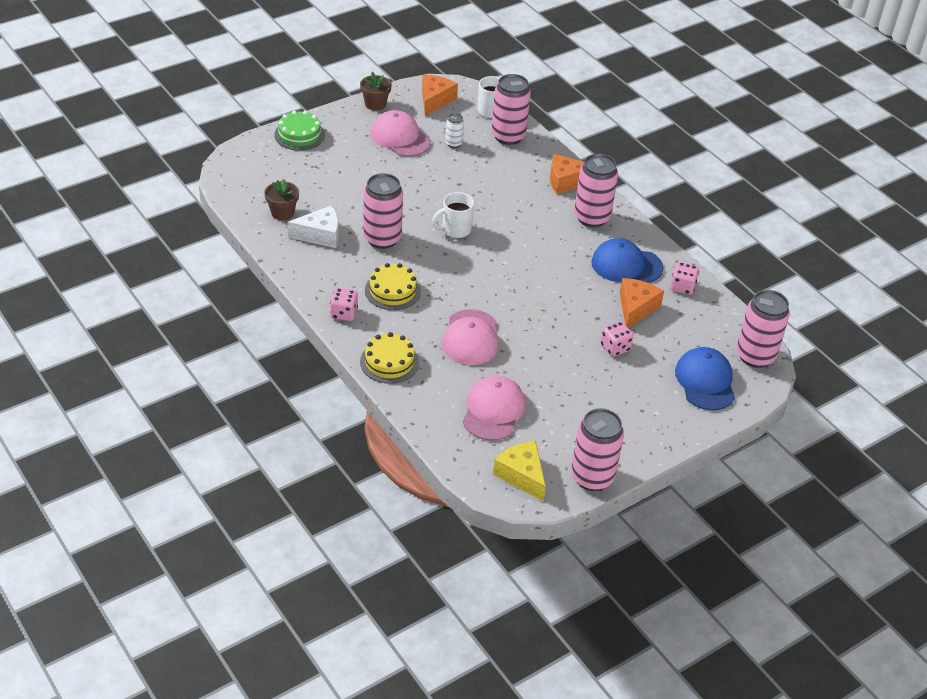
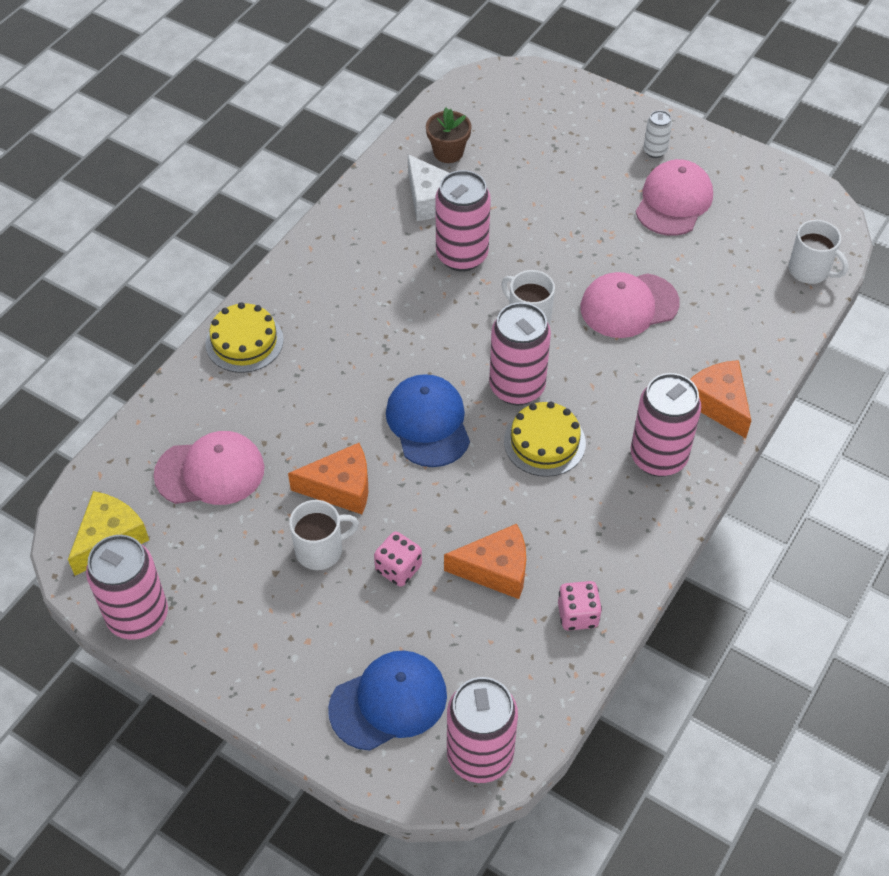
camera: 70 degrees right, 10 degrees up
(299, 135) = (604, 112): green cake -> none
(344, 313) = (305, 270): pink dice -> none
(375, 104) = (722, 154): brown flower pot -> none
(392, 290) = (372, 300): yellow cake -> yellow cake (544, 442)
(435, 100) = (781, 207): orange cheese -> orange cheese (340, 487)
(453, 143) = (704, 257): white can -> white can (655, 151)
(470, 338) = (330, 405): pink cap -> pink cap (629, 305)
(508, 136) = (767, 307): pink can -> pink can (517, 387)
(584, 377) = (320, 550): none -> white mug
(626, 265) = (581, 530): blue cap -> blue cap (428, 423)

